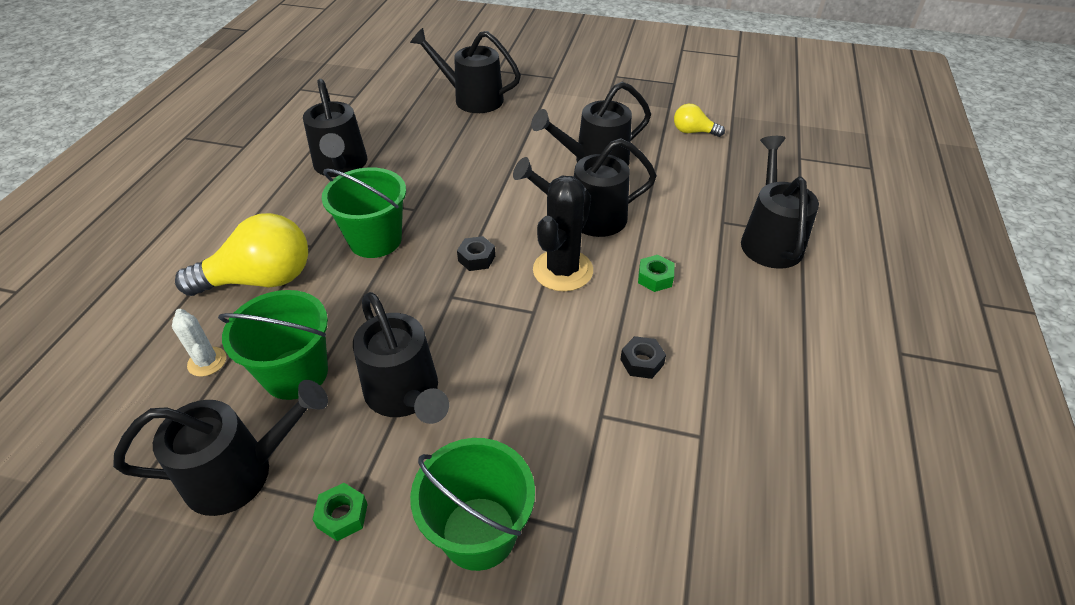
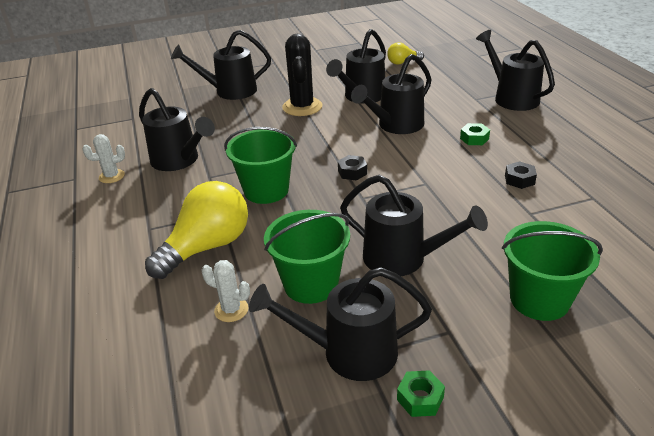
camera: 30 degrees left, 10 degrees down
(242, 472) = (348, 353): black watering can -> black watering can turned 135 degrees counterclockwise
(272, 158) = (111, 176): none -> white cactus
(342, 515) = (448, 336): green nut -> green nut (420, 398)
(563, 270) = (416, 156): black cactus -> black cactus (302, 107)

